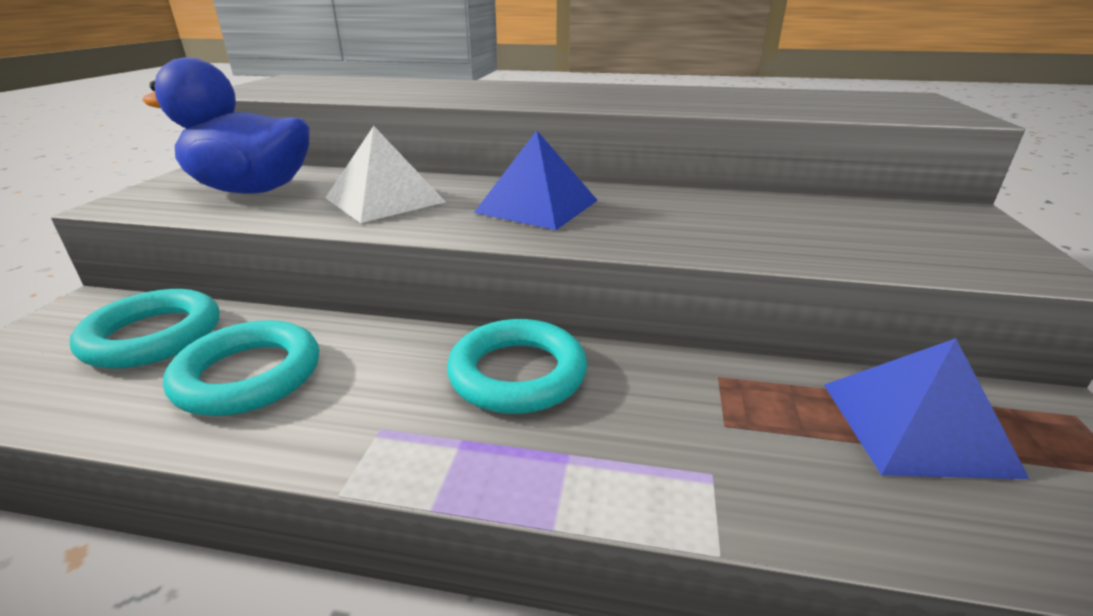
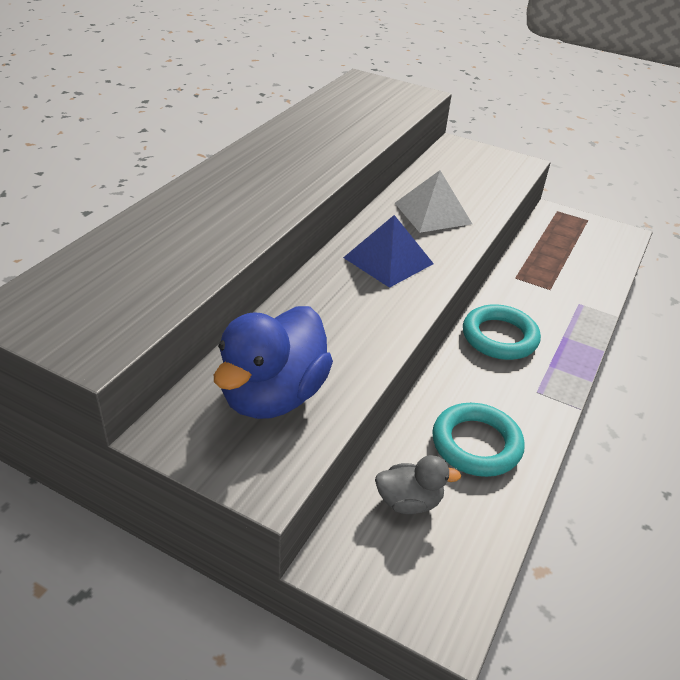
camera: 75 degrees left, 10 degrees up
(153, 336) = (409, 501): turquoise ring -> grey duck
(385, 199) = (341, 322): white pyramid -> white pyramid (432, 213)
(915, 426) = (559, 246): blue pyramid -> none

